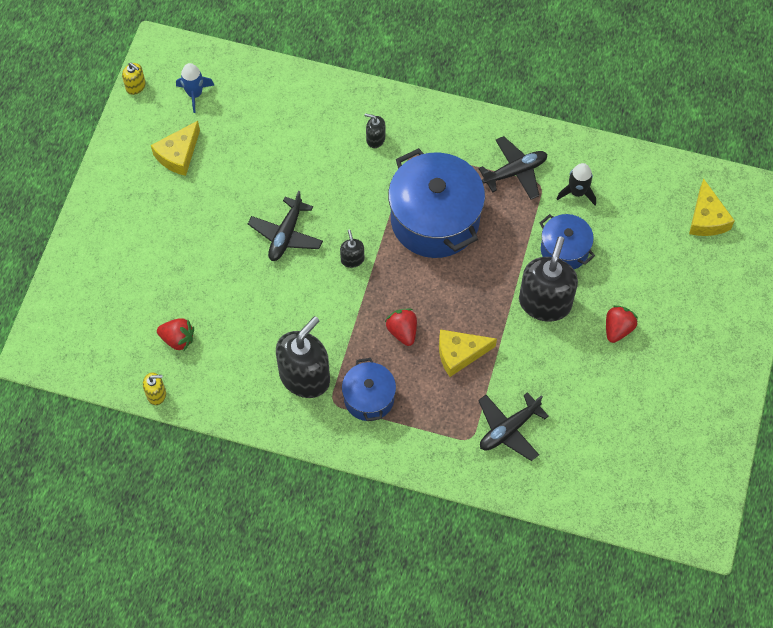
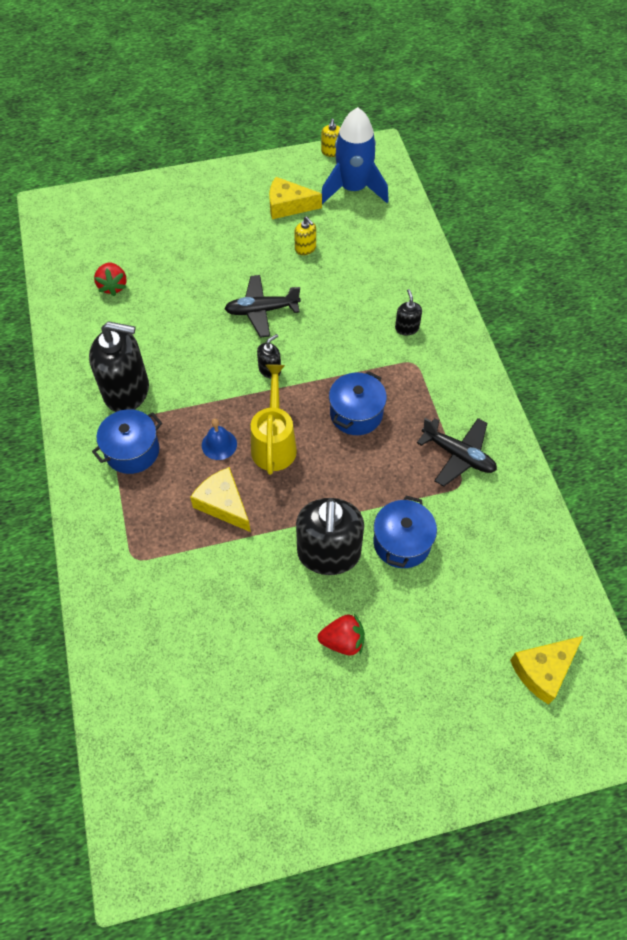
camera: 60 degrees right, 5 degrees down
(156, 394) = (52, 297): yellow soap dispenser -> yellow soap dispenser (305, 248)
(195, 94) = (353, 189): blue rocket -> blue rocket, size x1.82
(402, 331) = (219, 444): red strawberry -> blue bell
(425, 291) = (274, 442): none -> yellow watering can
(435, 220) = (356, 414): blue pot -> blue pot, size x0.54
(509, 429) = (163, 589): black plane -> none
(545, 302) = (329, 553): black soap dispenser -> black soap dispenser turned 105 degrees clockwise
(577, 192) = (477, 522): black rocket -> none

